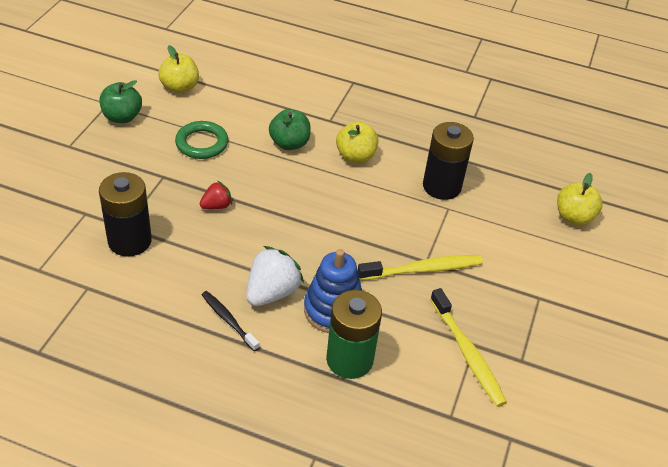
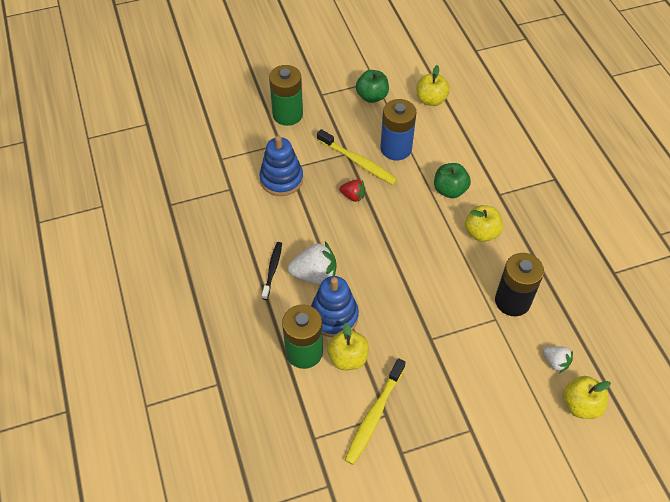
camera: 55 degrees right, 10 degrees up
(58, 184) = (287, 114): none -> green battery
(129, 241) = (281, 179): black battery -> blue stacking toy
(202, 143) = (396, 148): green ring -> blue battery
(389, 331) = (348, 358): none -> yellow apple
(423, 269) = (421, 342): yellow toothbrush -> yellow toothbrush (358, 162)
(523, 203) = (555, 362): none -> white strawberry

